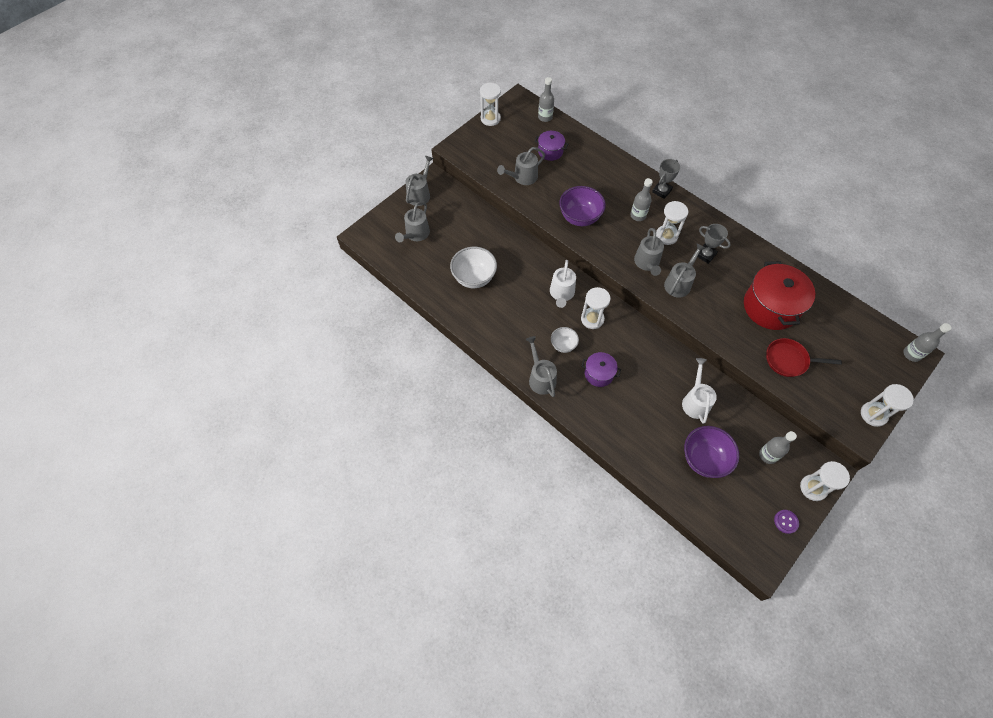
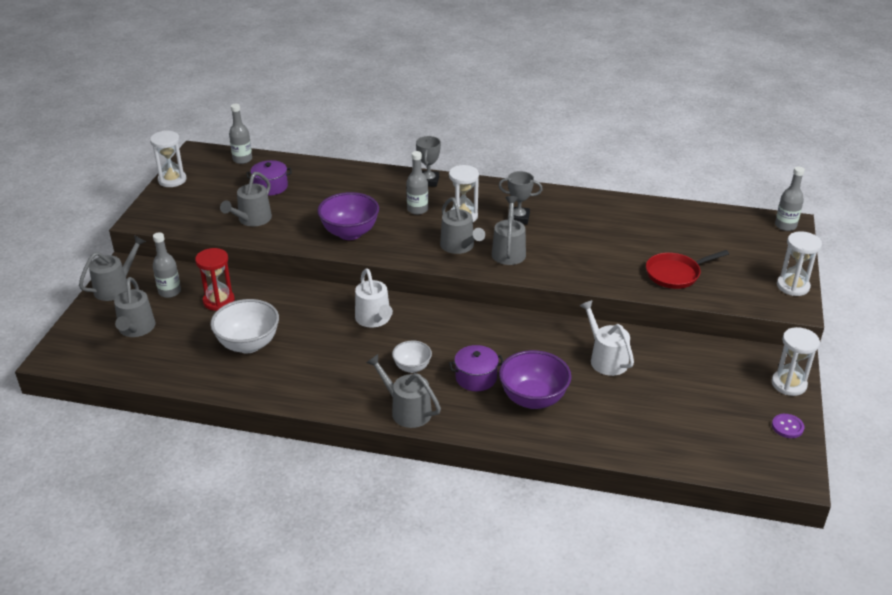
camera: 30 degrees left, 25 degrees down
(420, 194) = (116, 287): grey watering can -> grey watering can turned 45 degrees clockwise
(474, 233) = (219, 301): none -> red hourglass
(592, 319) = (429, 329): white hourglass -> none
(704, 459) = (657, 408): purple bowl -> purple bowl (533, 399)
(768, 455) = (720, 375): grey bottle -> grey bottle (169, 292)
(770, 307) = (621, 237): red pot -> none

